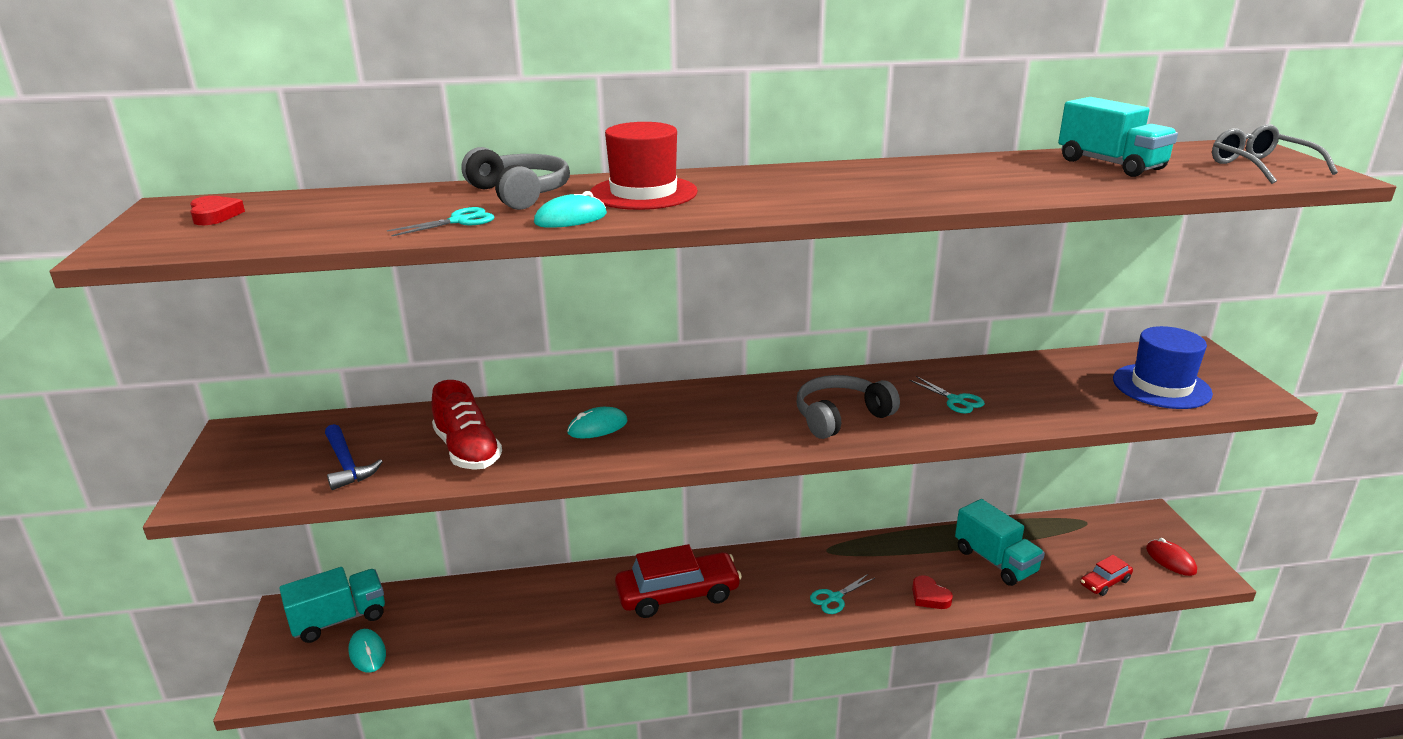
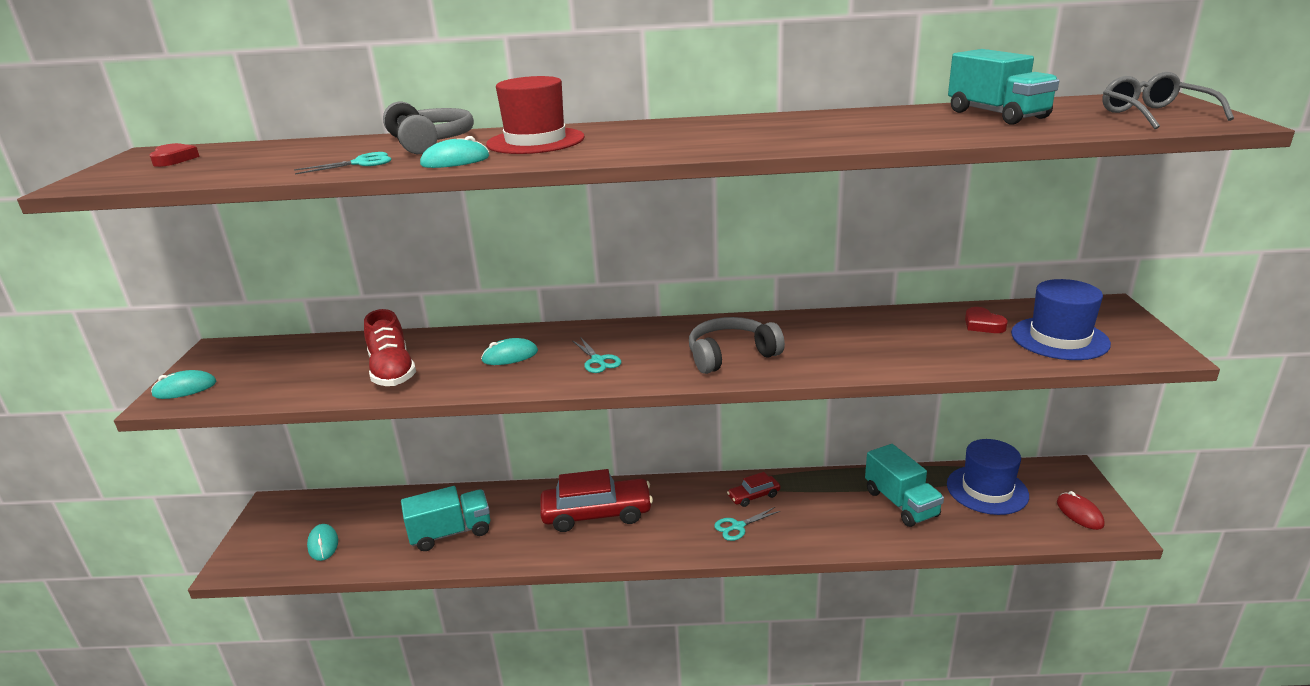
camera: 10 degrees right, 0 degrees up
(218, 483) = (185, 389): none -> turquoise mouse
(339, 619) = (309, 515): turquoise truck -> turquoise truck (451, 533)
(347, 464) = (290, 378): blue hammer -> none
(929, 596) = (827, 531): red heart -> red heart (983, 324)
(955, 400) = (846, 344): turquoise scissors -> turquoise scissors (598, 361)
(1076, 541) = (987, 490): none -> blue hat
(1105, 582) = (1005, 530): red car -> red car (754, 496)

